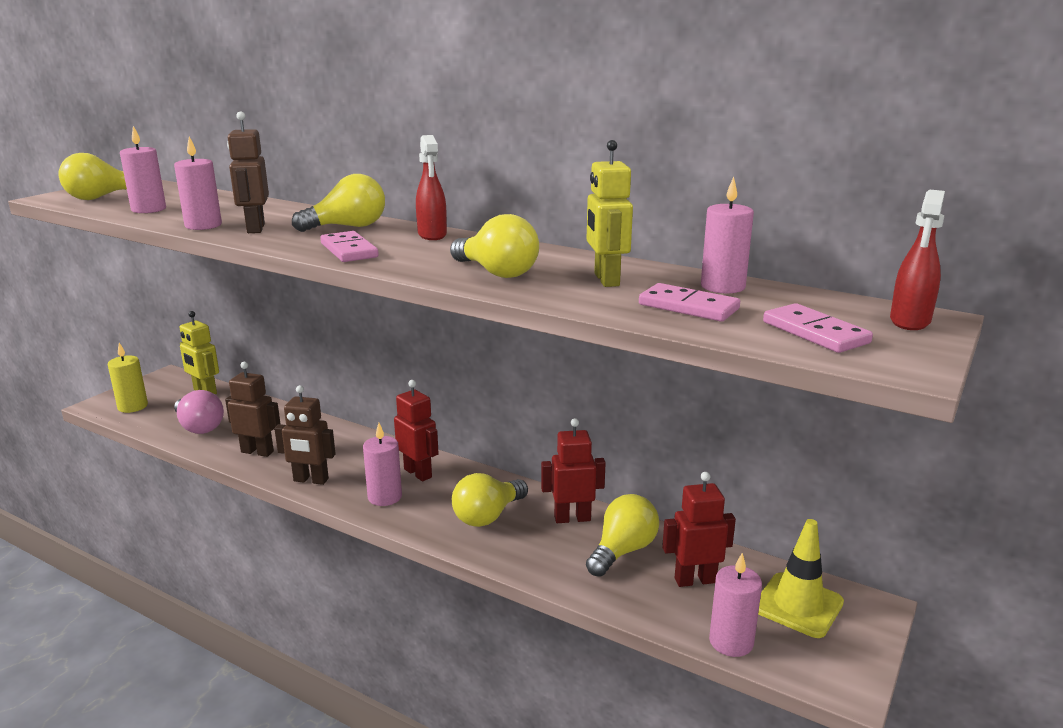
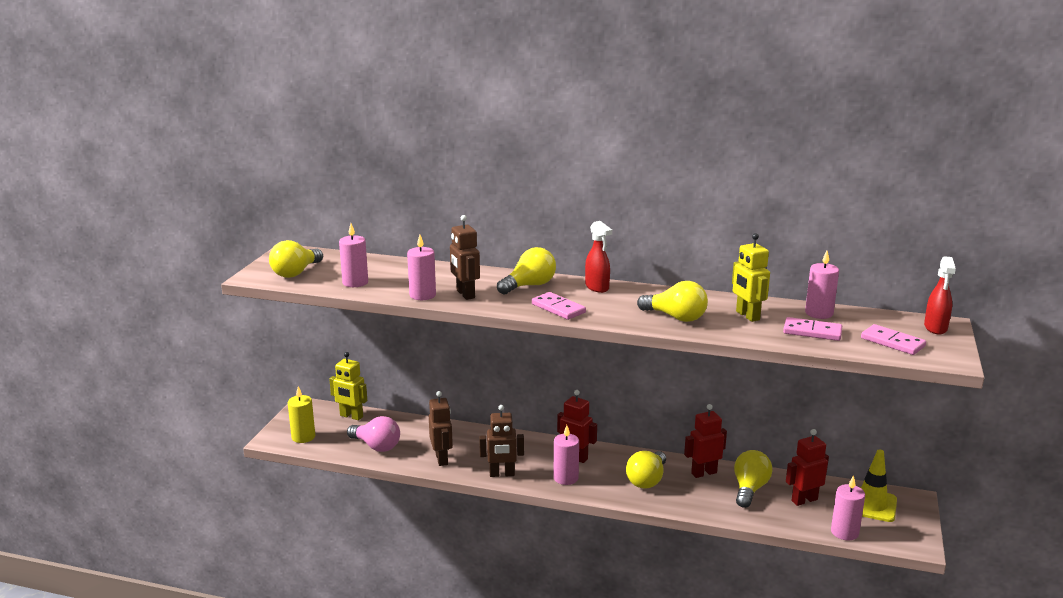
camera: 15 degrees left, 0 degrees up
(257, 452) = (442, 459): brown robot -> brown robot turned 75 degrees clockwise

